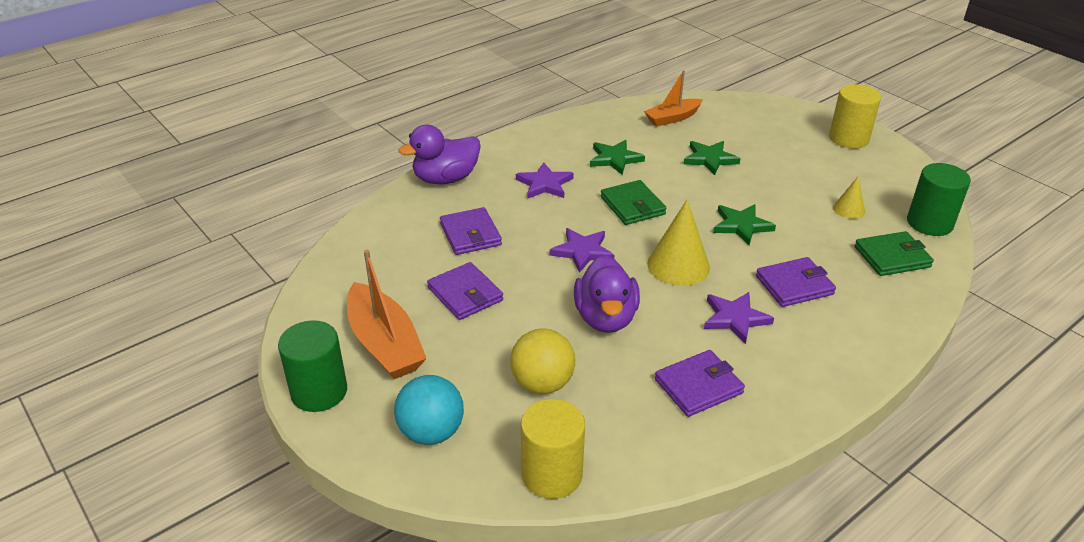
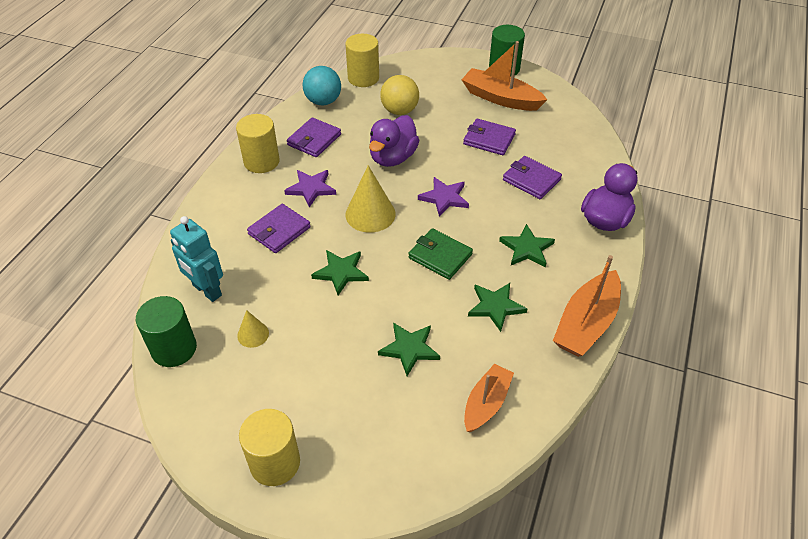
camera: 150 degrees right, 10 degrees up
(431, 432) = (433, 73): turquoise ball -> turquoise ball (323, 101)
(544, 184) = (526, 248): purple star -> green star
(553, 129) = (586, 323): none -> orange boat
(605, 318) = (393, 158): purple duck -> purple duck turned 120 degrees counterclockwise
(790, 382) = (261, 161): none -> yellow cylinder
(892, 257) = (206, 290): green wallet -> turquoise robot

